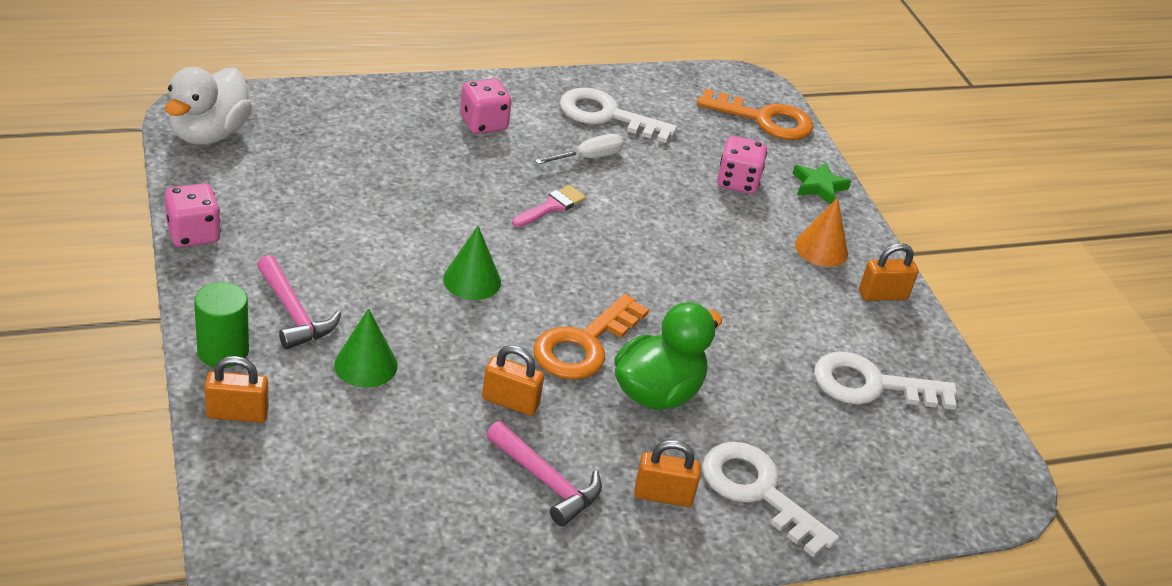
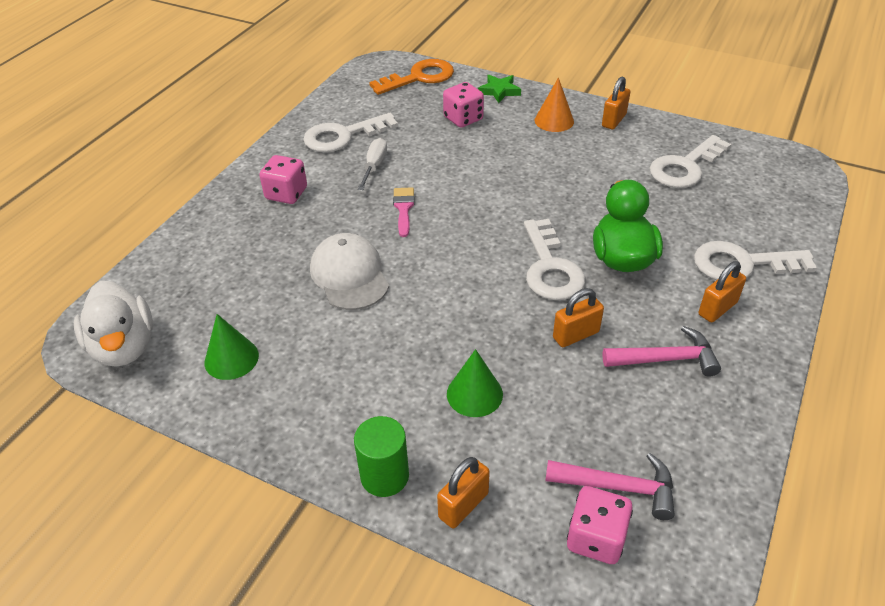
camera: 40 degrees left, 5 degrees up
(193, 234) = (230, 421): pink dice -> pink dice (595, 538)
(293, 313) = (382, 407): pink hammer -> pink hammer (618, 487)
(425, 216) = (349, 275): none -> white cap
(472, 280) = (438, 287): green cone -> green cone (231, 358)
(584, 345) = (550, 268): orange key -> white key

